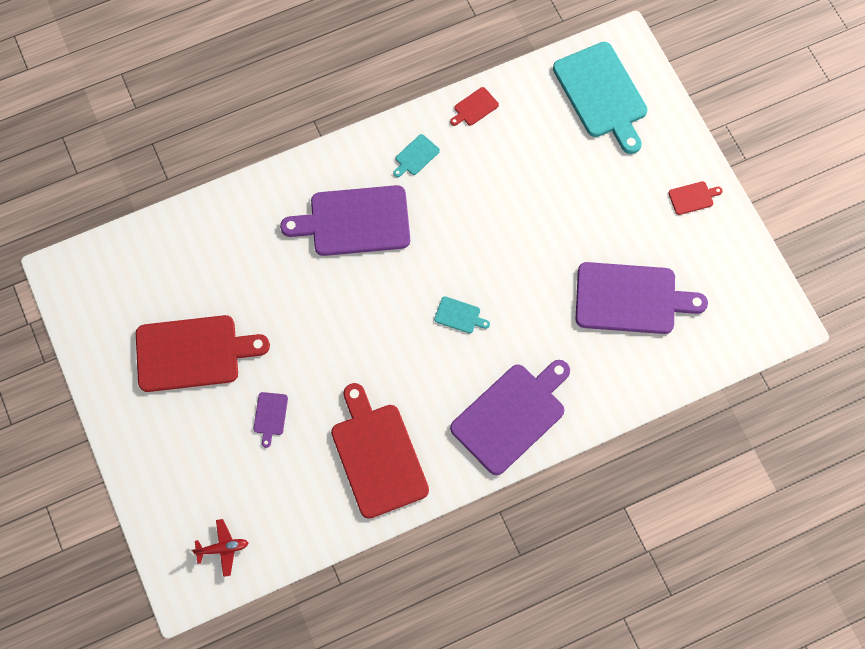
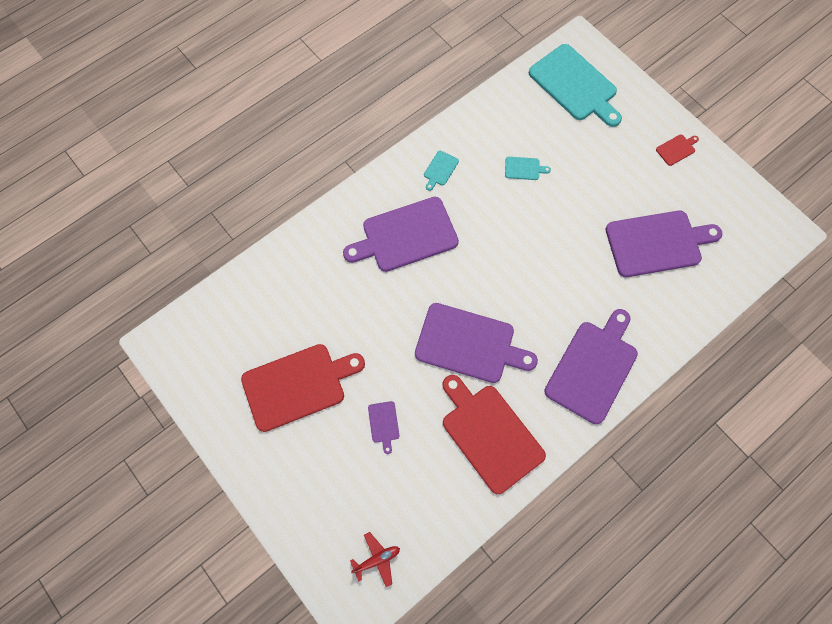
camera: 15 degrees left, 0 degrees up
(386, 356) = (469, 344): none -> purple cutting board
(459, 316) = (520, 293): turquoise cutting board -> turquoise cutting board (524, 168)
(474, 107) = (476, 119): red cutting board -> none

